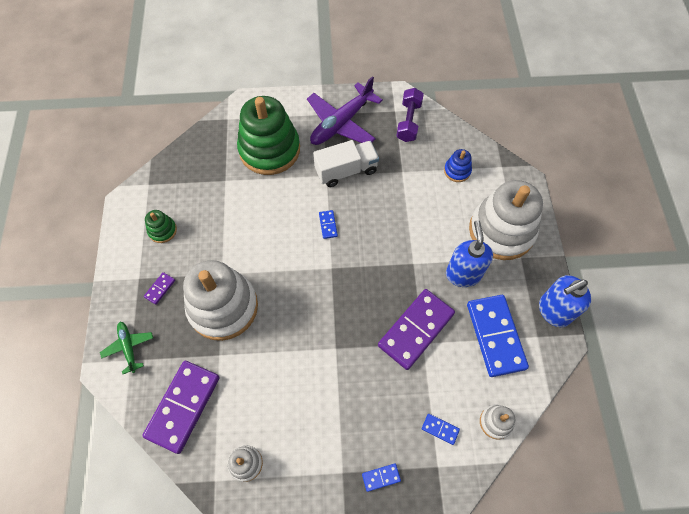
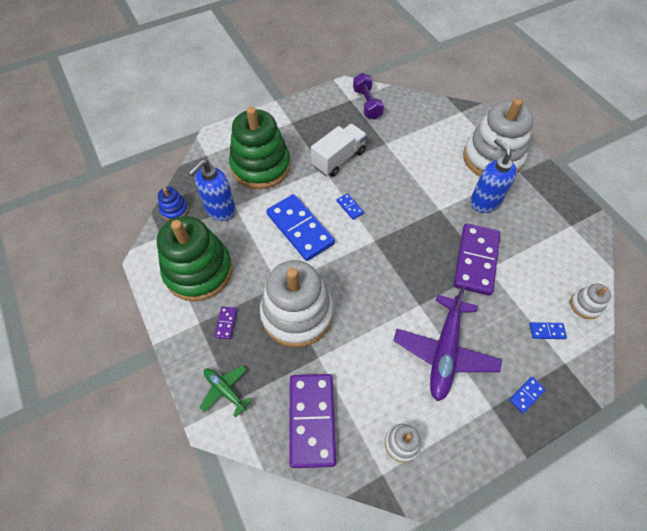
camera: 25 degrees left, 5 degrees down
(162, 230) = (198, 271): green stacking toy -> green stacking toy, size x2.31
(341, 123) = (311, 124): purple plane -> purple plane (444, 352)
(457, 171) = (429, 127): blue stacking toy -> blue stacking toy (174, 210)
(495, 336) = (540, 238): blue domino -> blue domino (300, 229)
(553, 311) = (570, 201): blue soap dispenser -> blue soap dispenser (220, 210)

